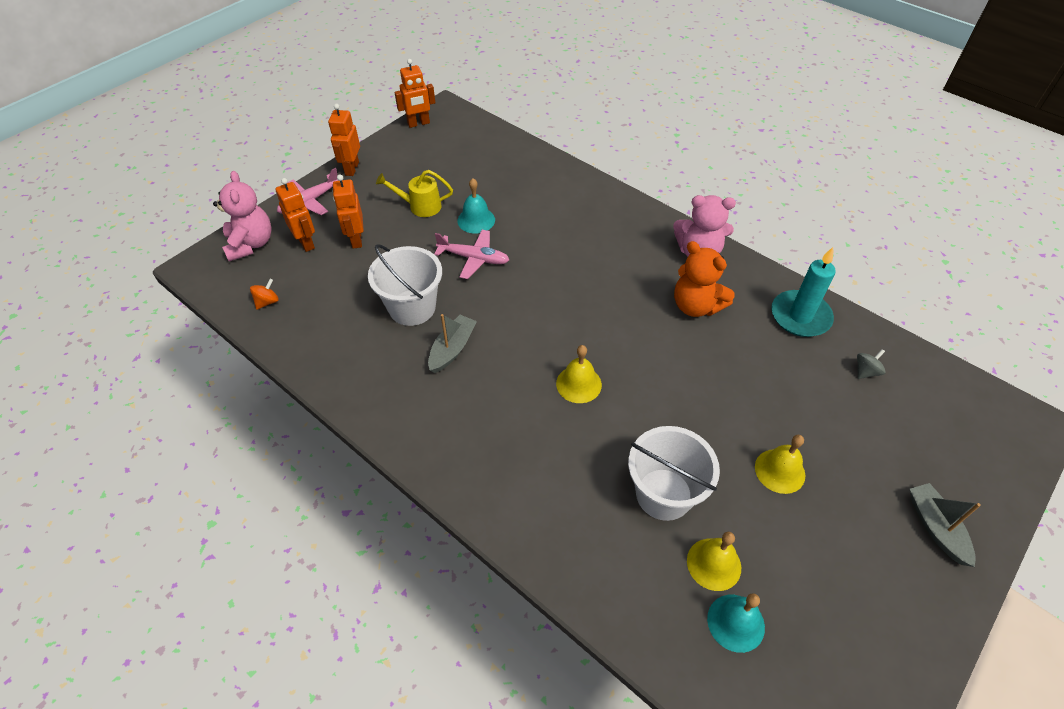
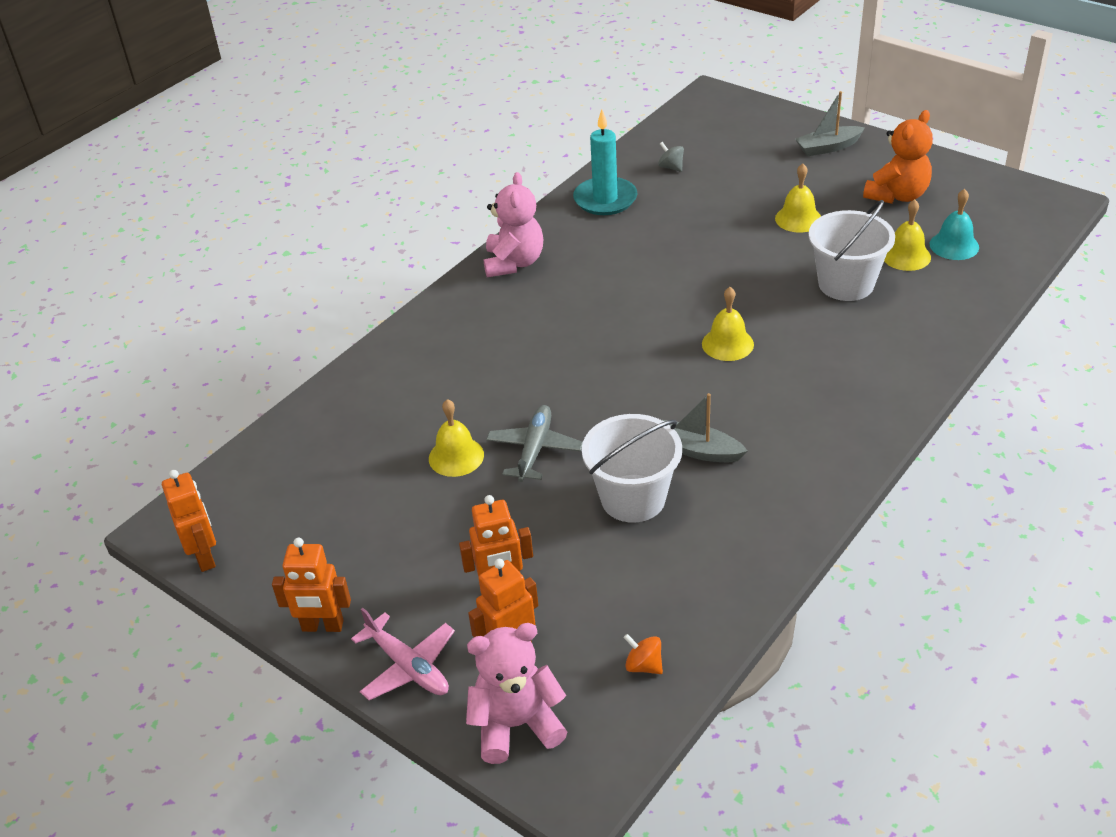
camera: 90 degrees left, 10 degrees down
(420, 206) = (424, 522): yellow watering can -> none
(474, 258) = (534, 450): pink plane -> grey plane
(476, 220) = (456, 456): turquoise bell -> yellow bell
(696, 306) = (599, 265): orange teddy bear -> orange teddy bear (897, 195)

